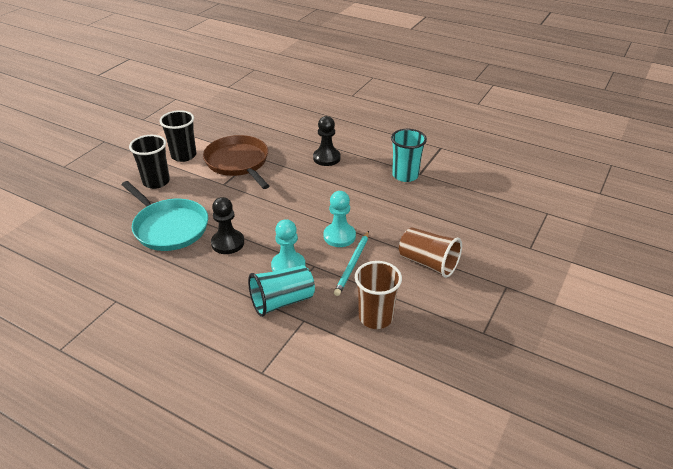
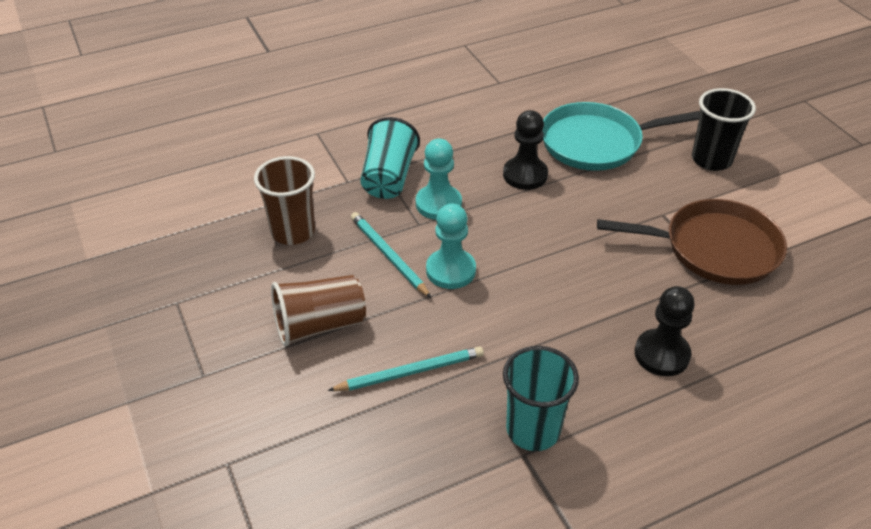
camera: 125 degrees right, 5 degrees up
(183, 155) = (771, 202): black cup -> none
(418, 219) = (409, 372): none -> turquoise pencil

